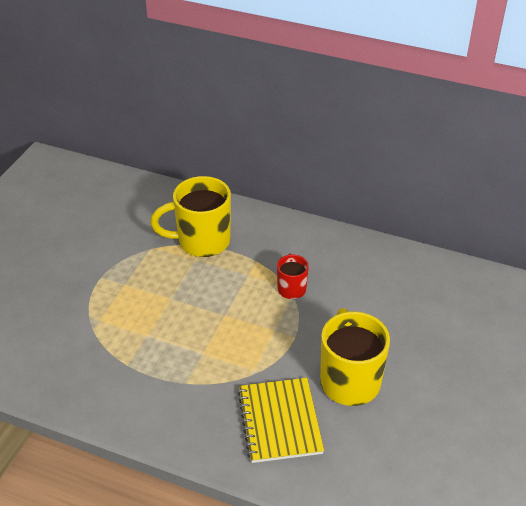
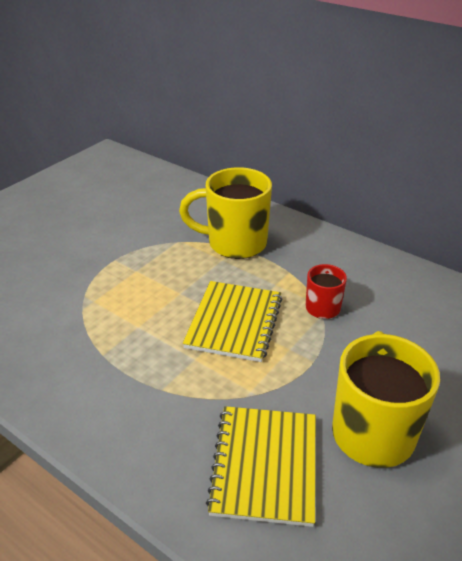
camera: 15 degrees right, 5 degrees down
(224, 316) = (234, 322): none -> yellow notebook

